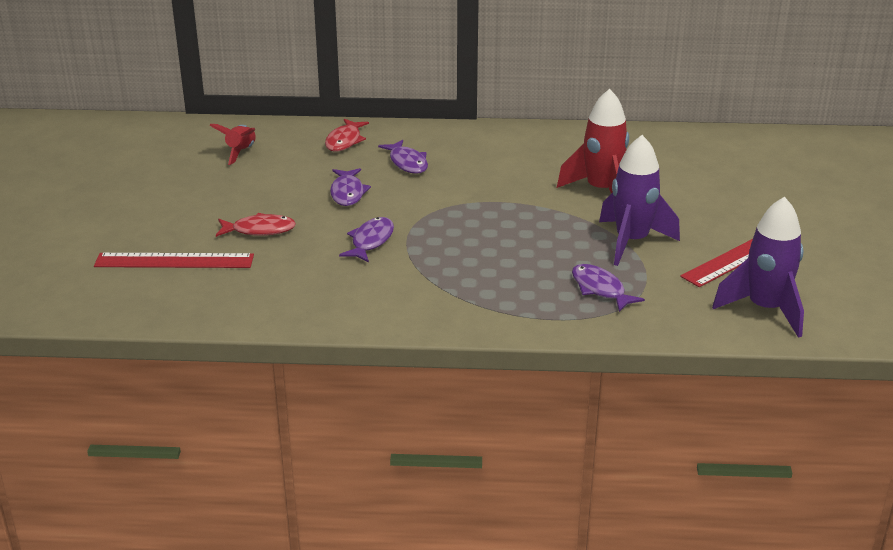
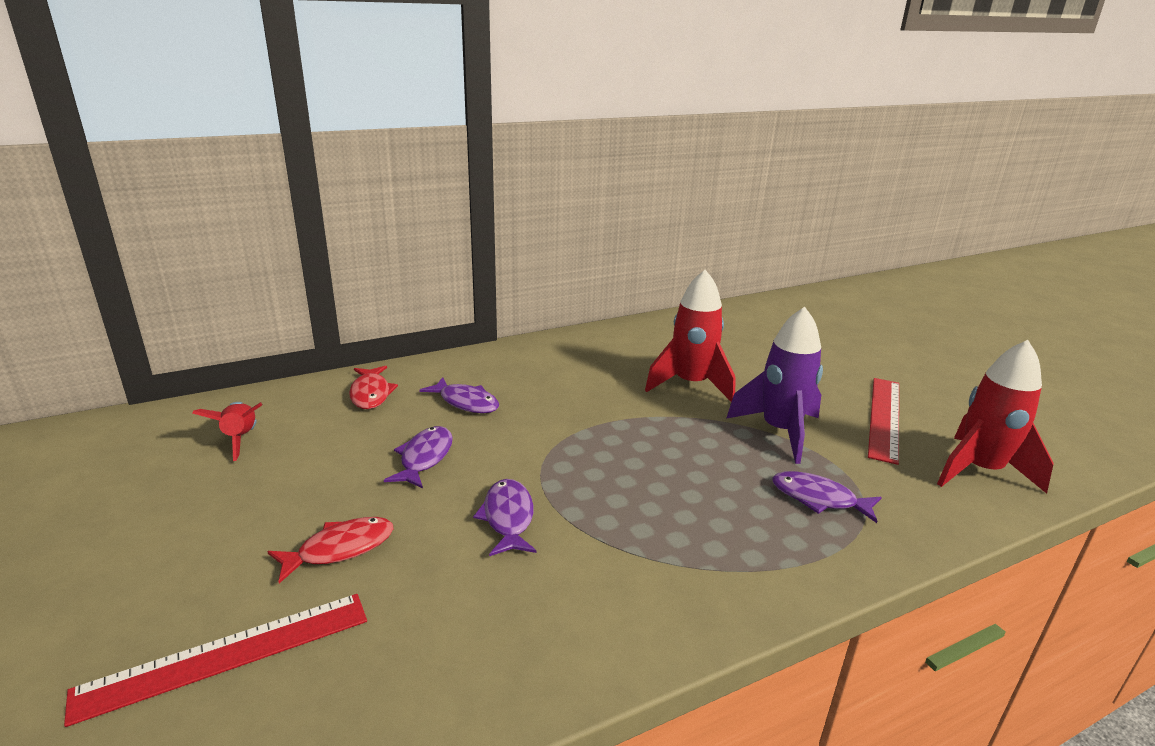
camera: 30 degrees left, 5 degrees down
(347, 193) = (424, 458): purple fish -> purple fish turned 135 degrees counterclockwise
(765, 309) = (979, 471): purple rocket -> red rocket

